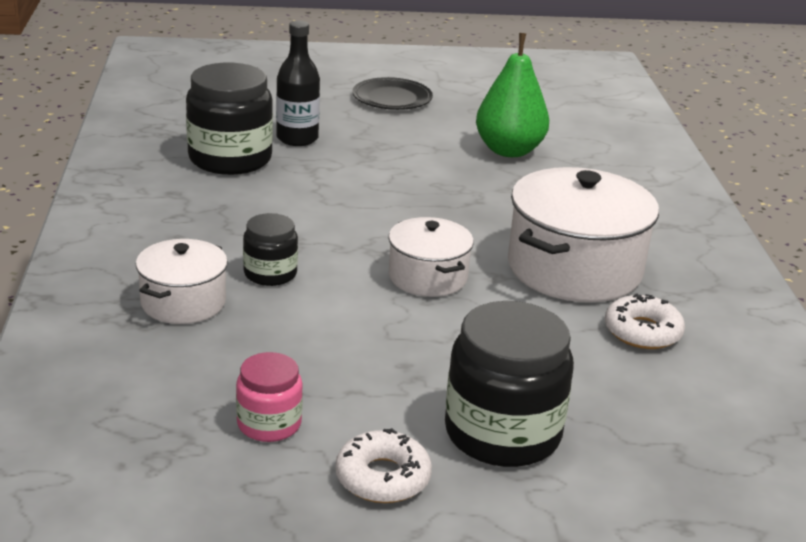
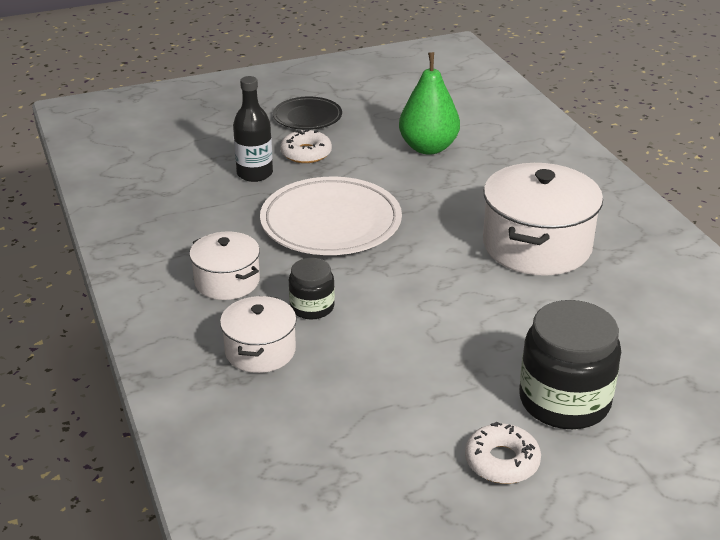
camera: 15 degrees left, 5 degrees up
(230, 159) = (212, 206): black jar -> none
(269, 424) = (393, 440): pink jar -> none
(348, 199) = (331, 222): none -> white plate
(427, 277) = (434, 280): white pot -> white pot (227, 281)
(642, 332) = (614, 289): white donut -> white donut (306, 153)

